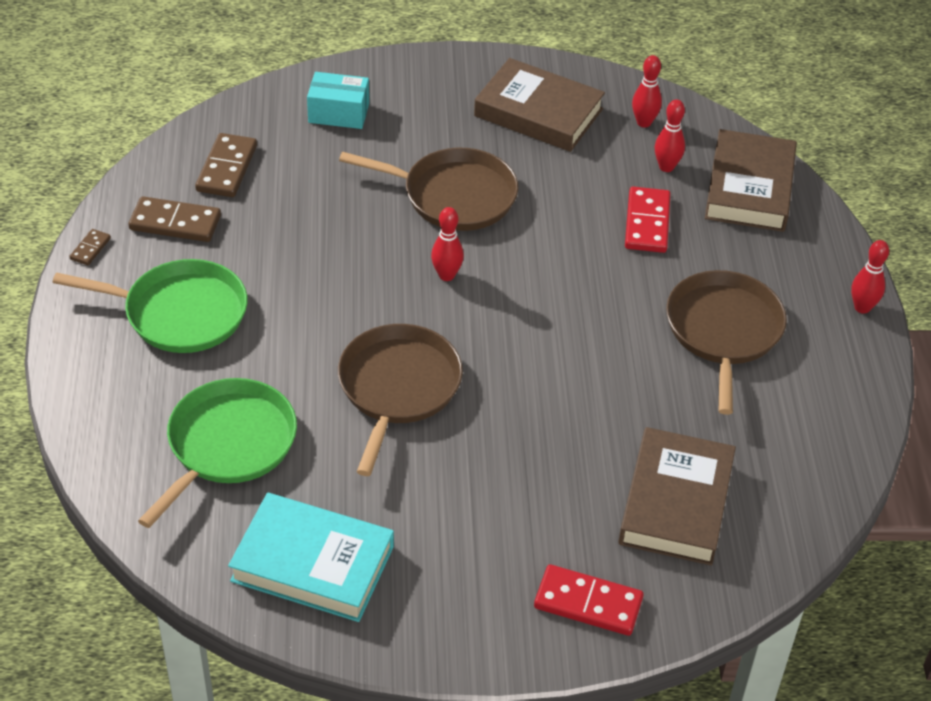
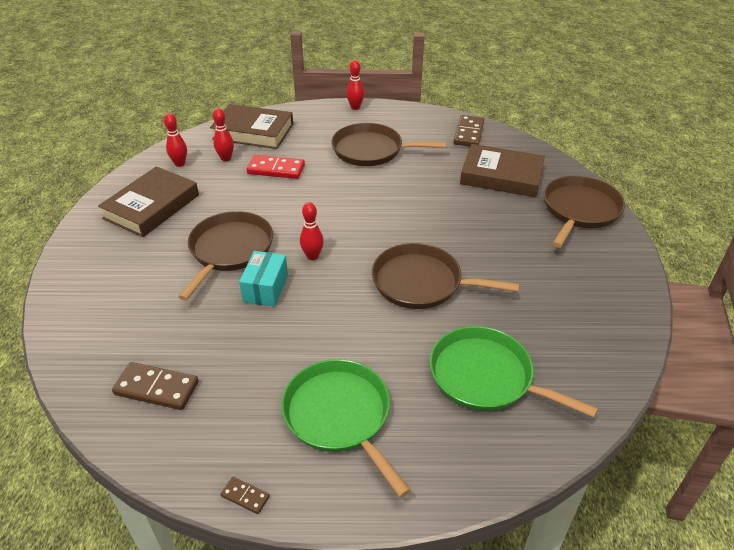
camera: 85 degrees left, 5 degrees down
(175, 223) = (222, 425): brown domino -> brown domino (469, 133)
(179, 313) = (340, 416): green pan -> green pan turned 45 degrees counterclockwise
(312, 563) = (585, 327): turquoise book -> none
(338, 113) = (109, 312): turquoise box -> turquoise box (266, 288)
(588, 603) = (579, 210): red domino -> brown pan

